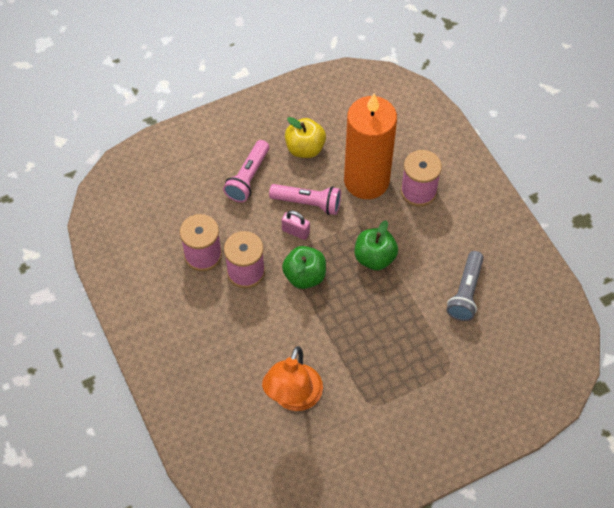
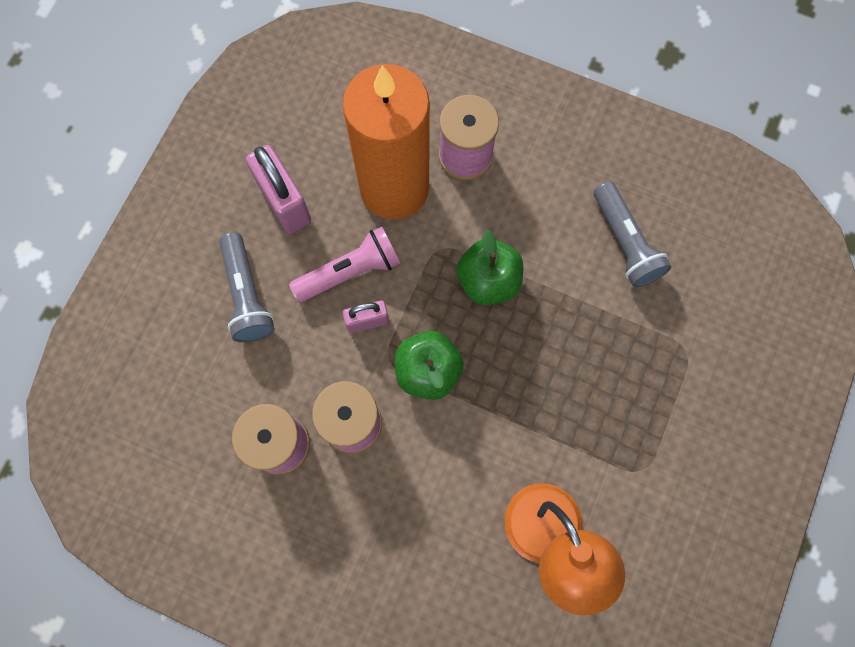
camera: 40 degrees left, 15 degrees up
(248, 178) = (247, 295): pink flashlight -> grey flashlight
(305, 148) = (284, 202): yellow apple -> pink padlock

